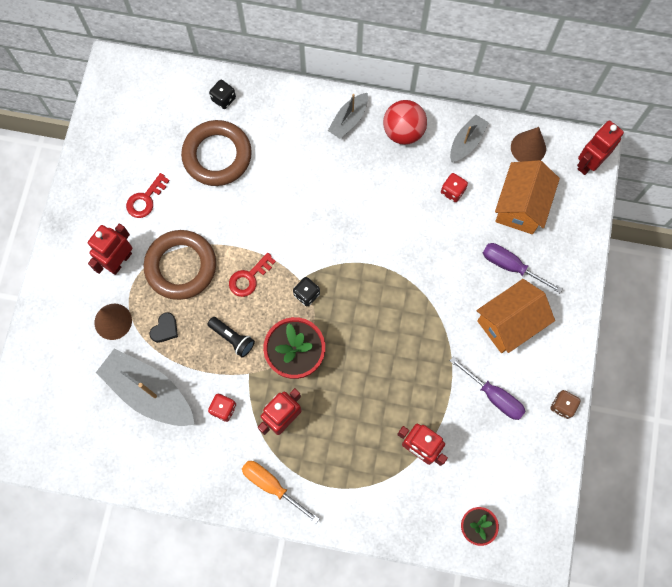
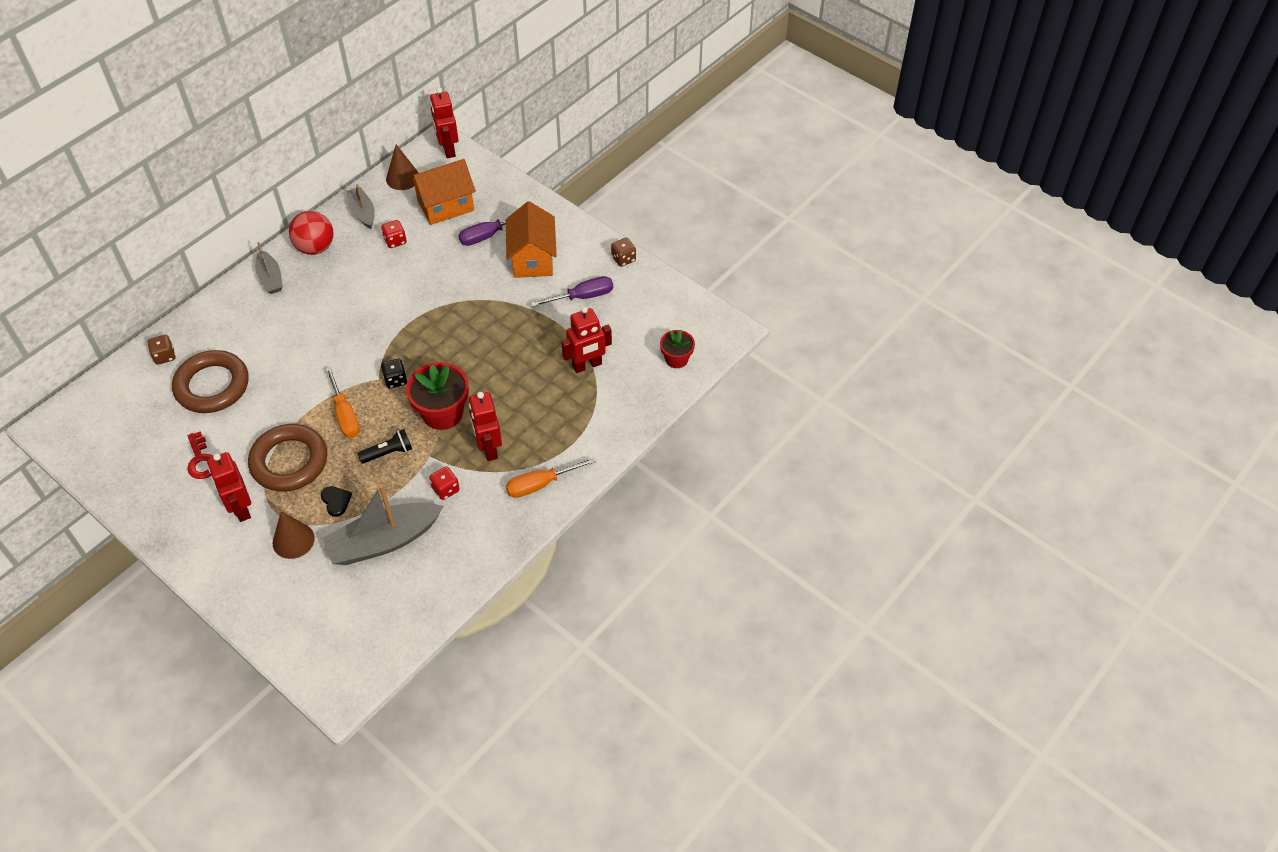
camera: 60 degrees left, 20 degrees down
(223, 99) = (164, 356): black dice -> brown dice
(249, 278) = (345, 415): red key -> orange screwdriver
(520, 206) = (446, 206): orange house -> orange house turned 75 degrees counterclockwise

